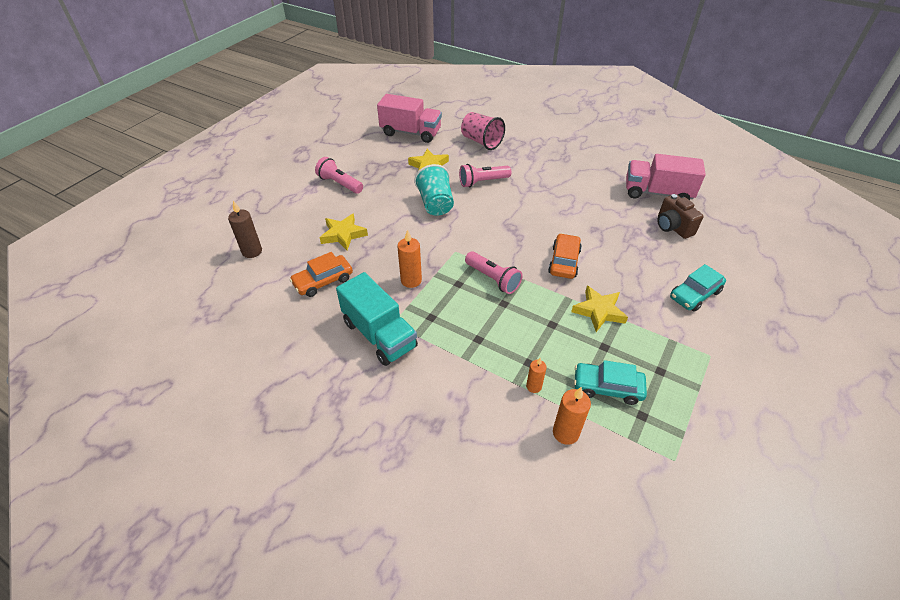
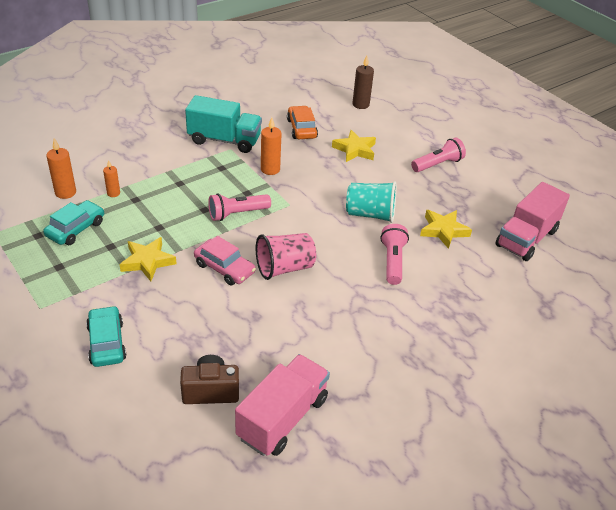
camera: 110 degrees right, 5 degrees down
(379, 334) = (224, 140): turquoise truck -> turquoise truck turned 150 degrees counterclockwise
(481, 142) = (483, 292): pink cup -> pink cup (284, 268)
(564, 261) = (224, 268): orange car -> pink car

